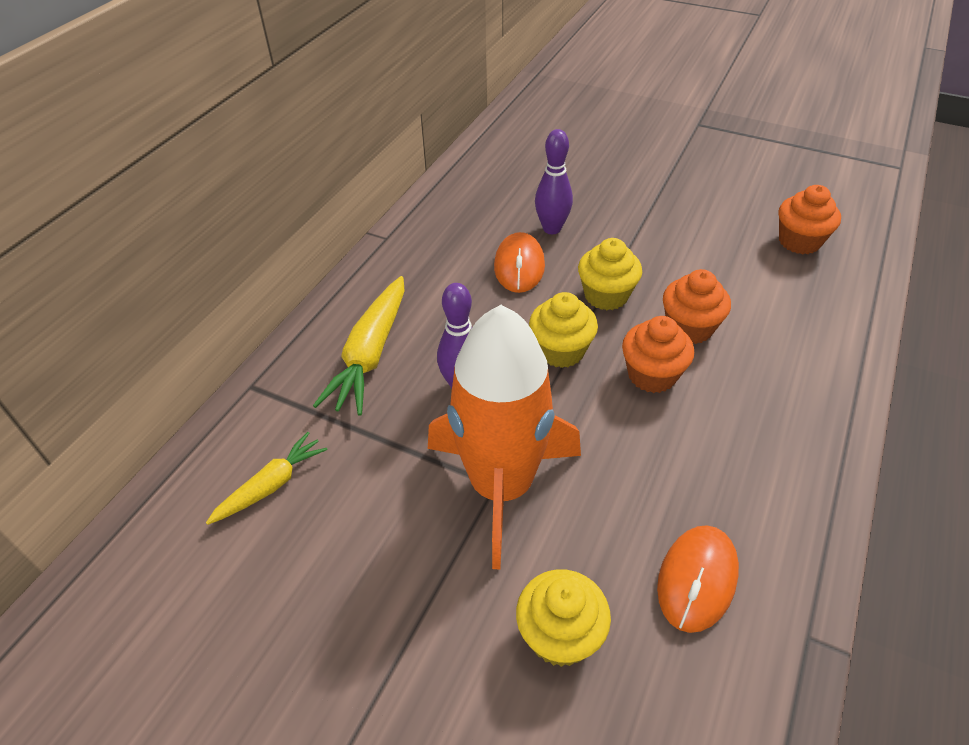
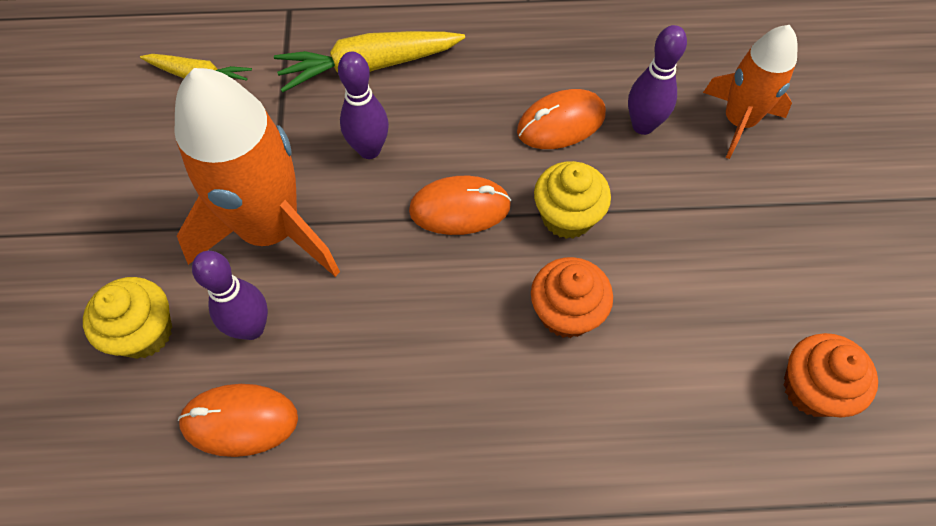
camera: 60 degrees right, 15 degrees up
(561, 351) = (460, 208): yellow cupcake -> orange mouse
(579, 187) = (738, 121): none -> orange rocket
(602, 537) = (251, 328): none -> purple bowling pin
(652, 375) = (473, 300): orange cupcake -> none

